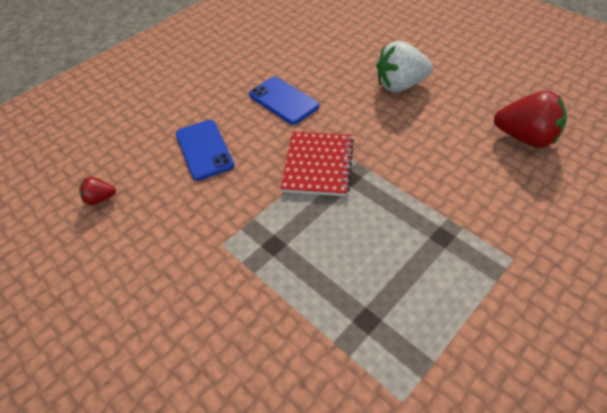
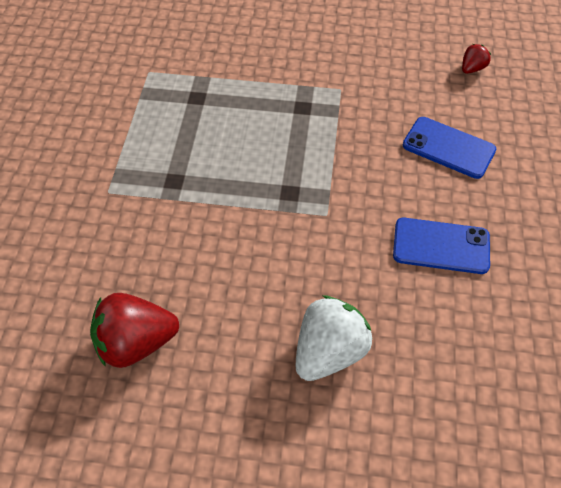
camera: 140 degrees right, 5 degrees up
(318, 165) = (330, 189): red notebook -> none

